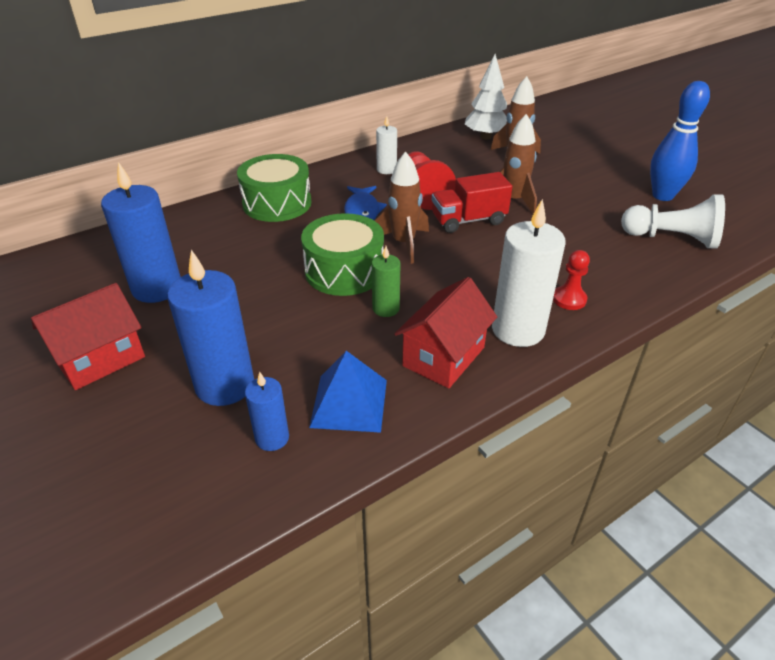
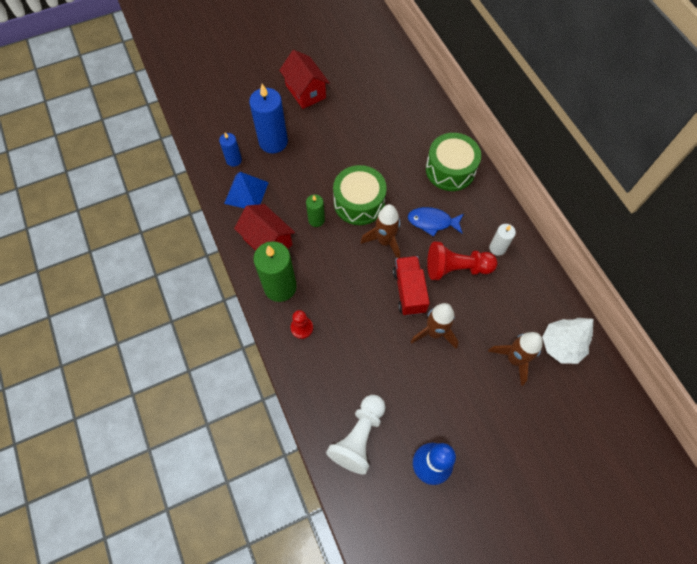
camera: 100 degrees right, 25 degrees up
(157, 288) = (360, 109): blue candle -> none
(518, 330) = (280, 287): white candle -> green candle

